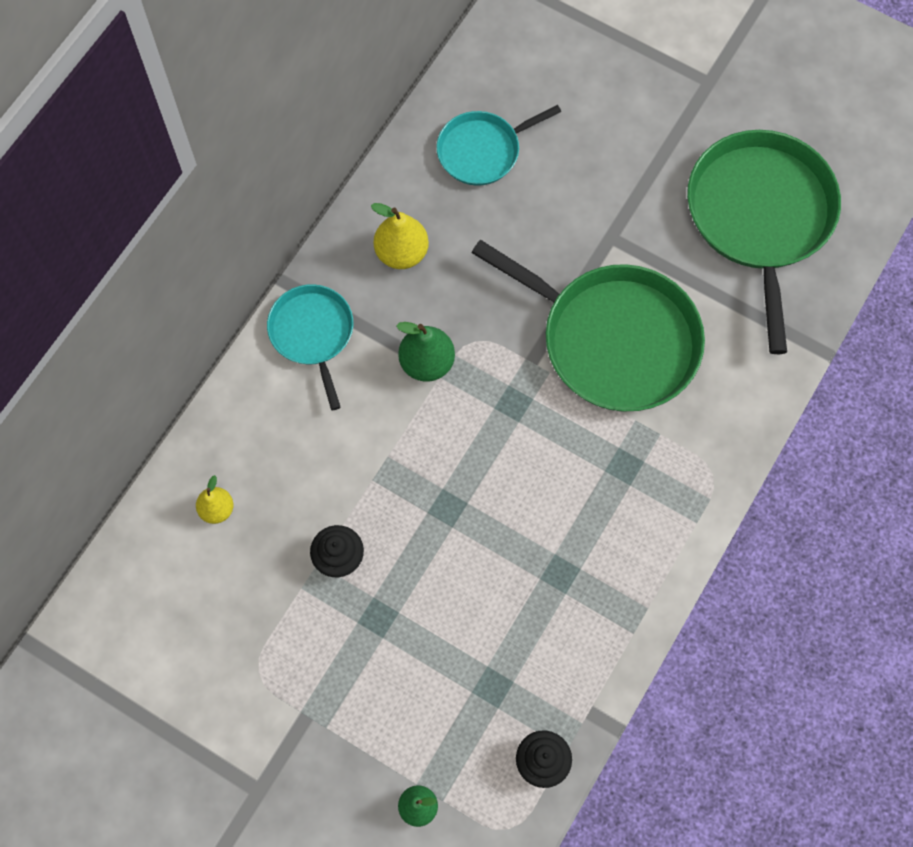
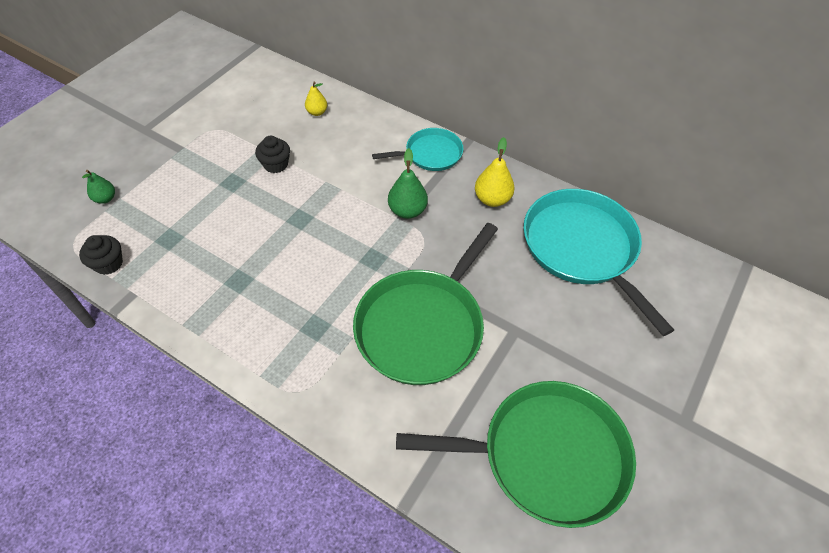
camera: 90 degrees right, 15 degrees down
(482, 151) = (582, 248): turquoise pan -> turquoise pan, size x1.82

